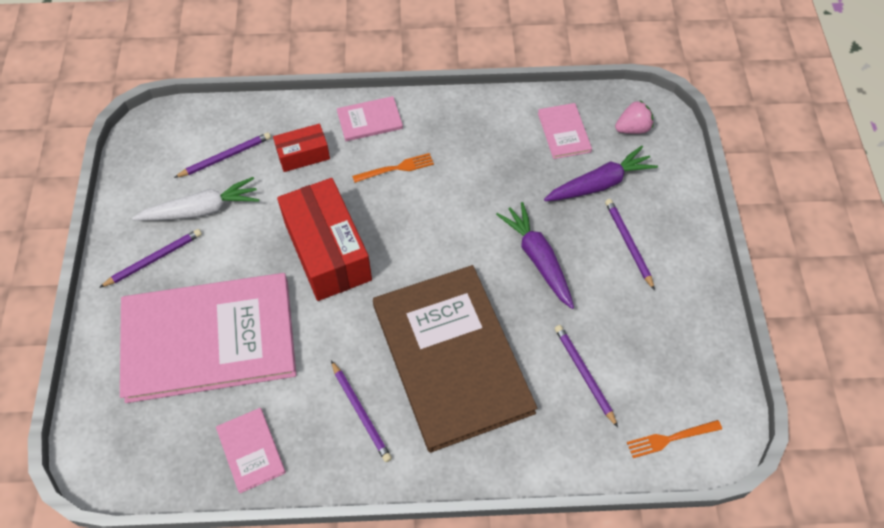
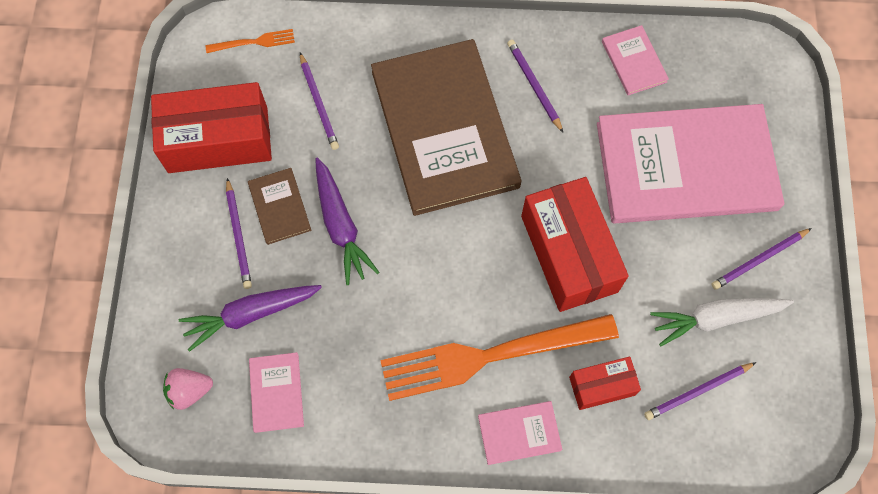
camera: 175 degrees left, 10 degrees up
(397, 168) = (487, 356): orange fork -> orange fork, size x2.41
(598, 271) = (279, 207): none -> brown book
(675, 328) = (218, 140): none -> red box

